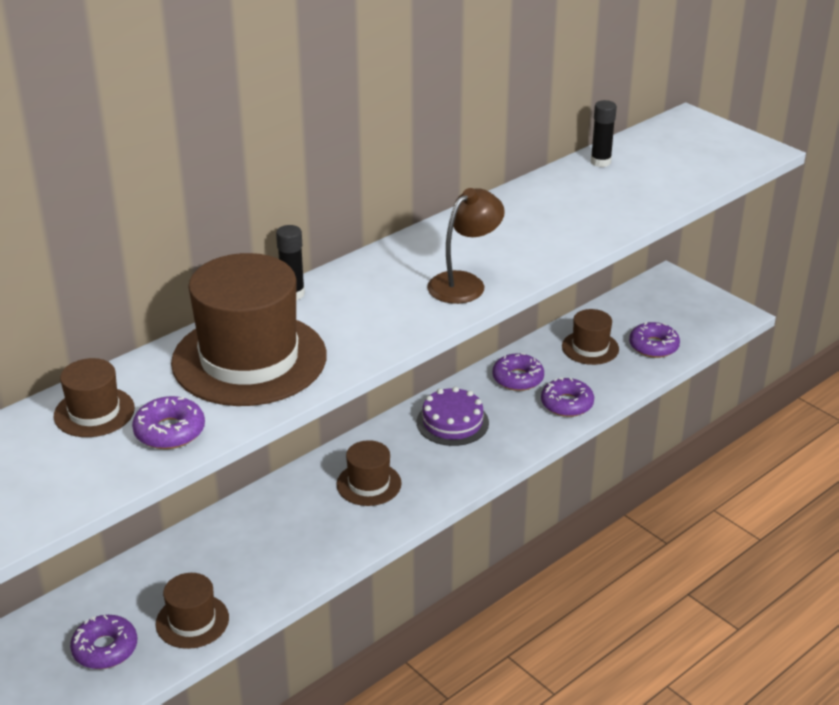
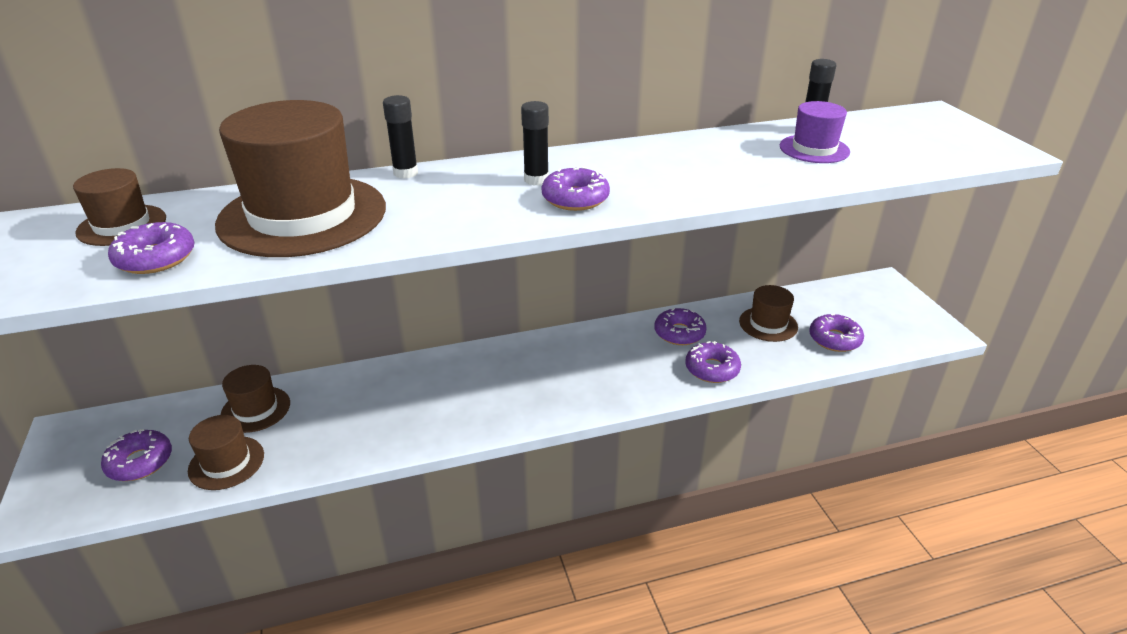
camera: 25 degrees right, 0 degrees up
(369, 484) = (475, 387): brown hat -> brown hat (255, 409)
(415, 272) = (536, 180): none -> black glue stick
(452, 422) = (591, 355): purple cake -> none
(464, 283) = (575, 198): brown lamp -> purple donut
(616, 183) = (814, 149): none -> purple hat

